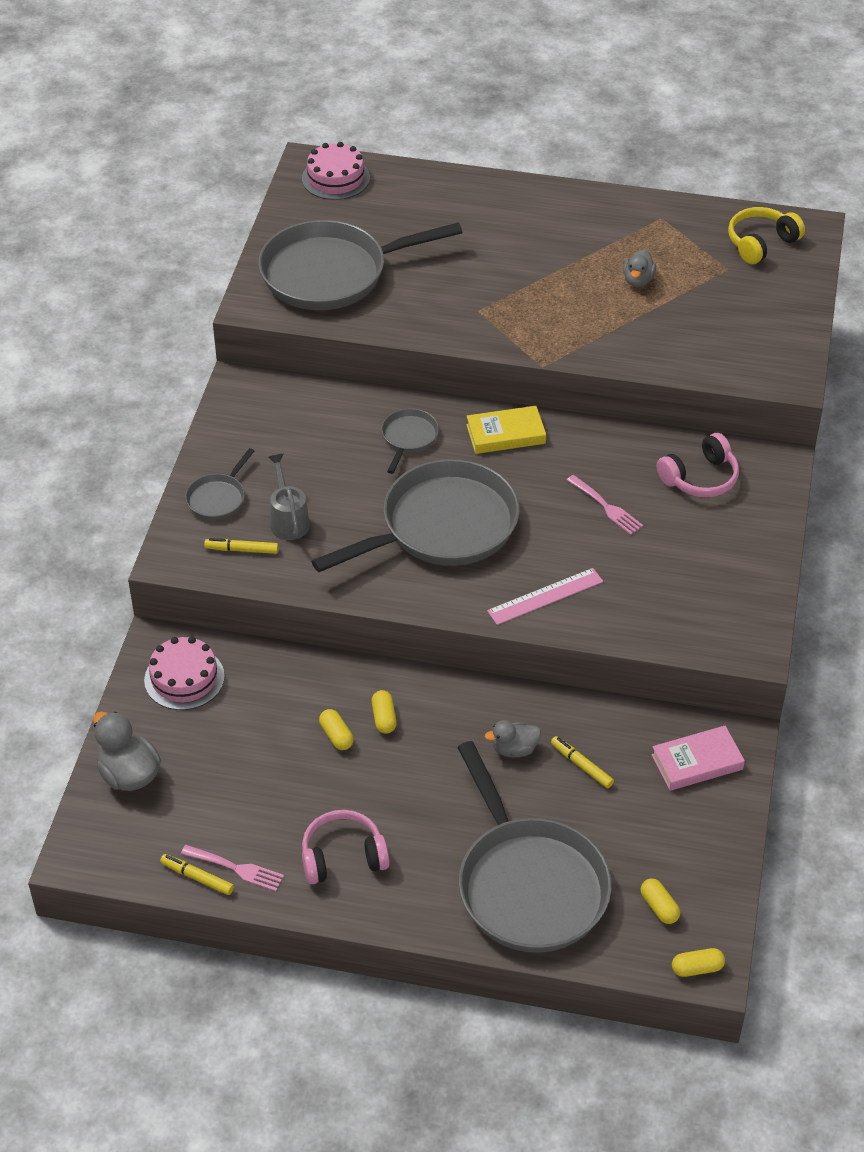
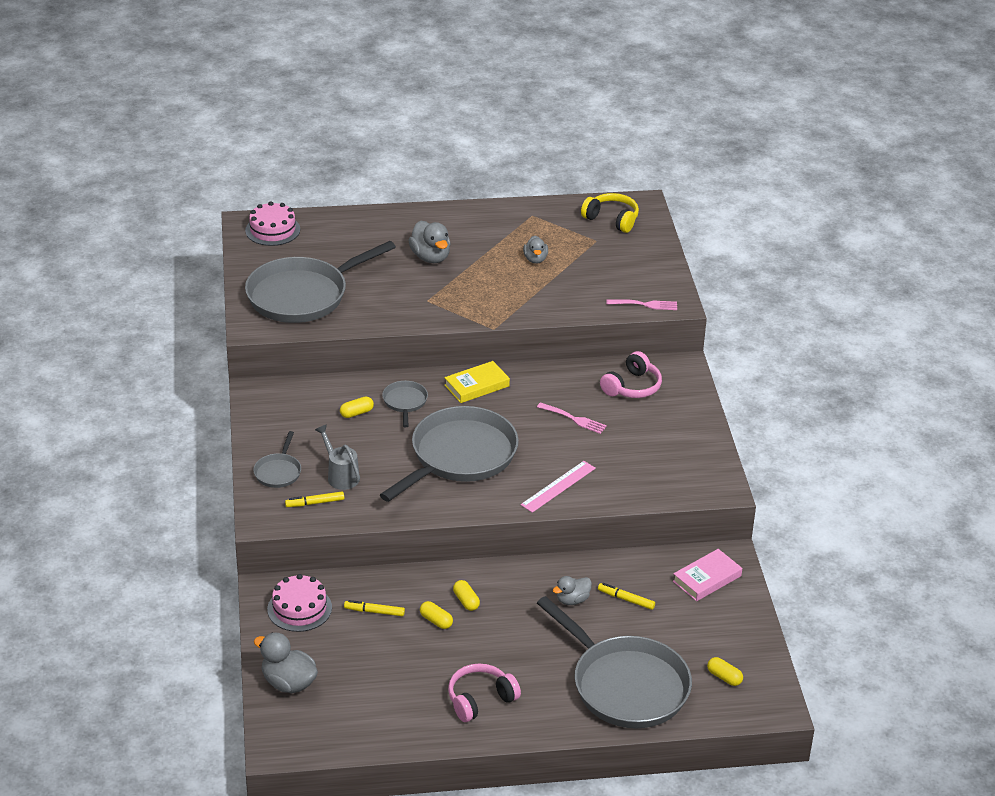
camera: 20 degrees left, 10 degrees down
(197, 877) = (377, 739): yellow marker -> yellow marker (374, 612)
(236, 868) = (404, 726): pink fork -> pink fork (645, 304)
(509, 252) = (430, 257): none -> grey duck
(697, 968) = (769, 709): yellow capsule -> yellow capsule (356, 413)
(761, 243) = (612, 219): yellow headphones -> yellow headphones turned 90 degrees clockwise

